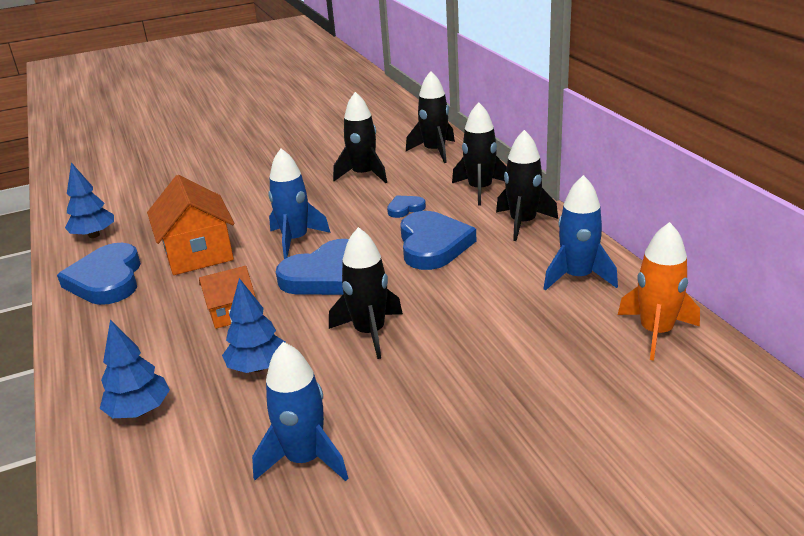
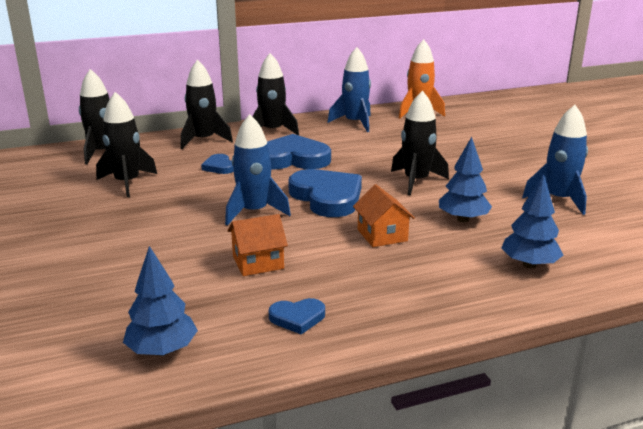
camera: 90 degrees left, 5 degrees down
(107, 280) = (297, 318): blue heart -> blue heart, size x0.48
(198, 253) = (258, 262): orange house -> orange house, size x0.59

